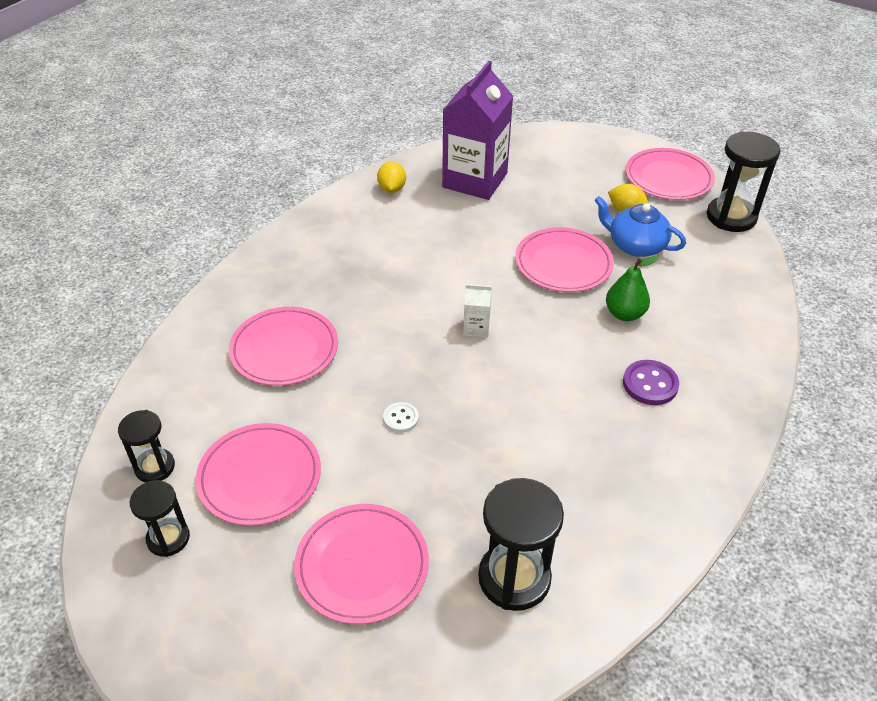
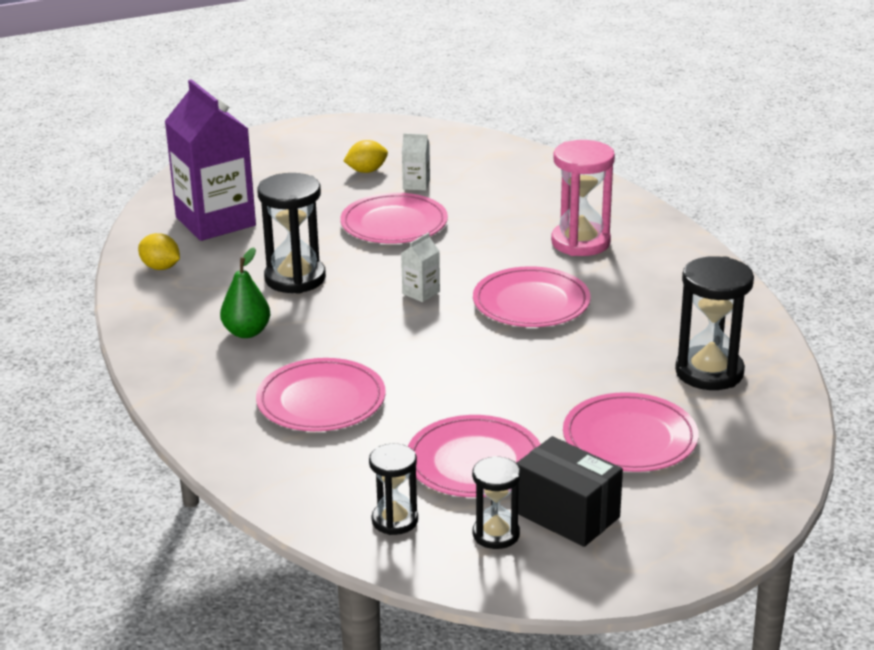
camera: 55 degrees left, 15 degrees down
(220, 573) = (567, 515): none -> black box
(401, 418) = (486, 367): white button -> none
(624, 314) = (491, 222): green pear -> green pear (247, 332)
(635, 245) = (416, 184): blue teapot -> white carton
(650, 384) = (580, 242): purple button -> pink hourglass
(668, 178) = (351, 136): pink plate -> pink plate (531, 302)
(731, 217) = (438, 133): black hourglass -> black hourglass (295, 278)

